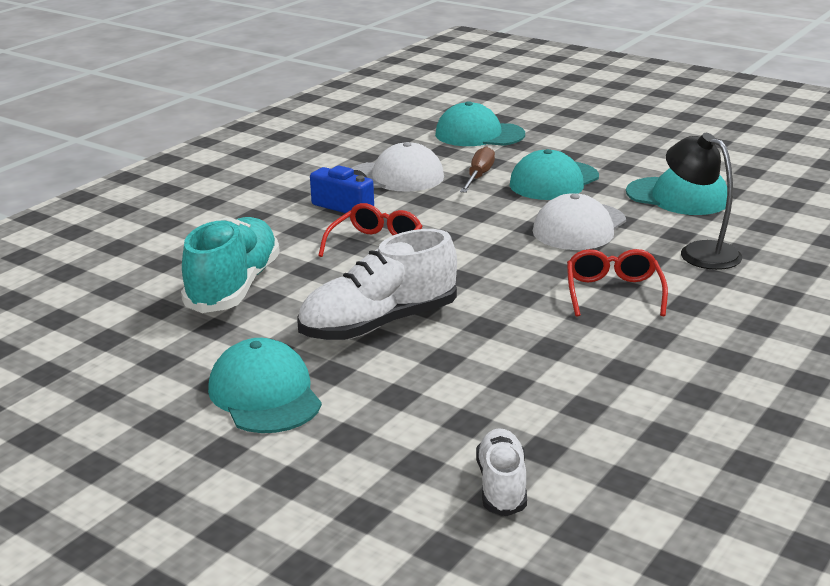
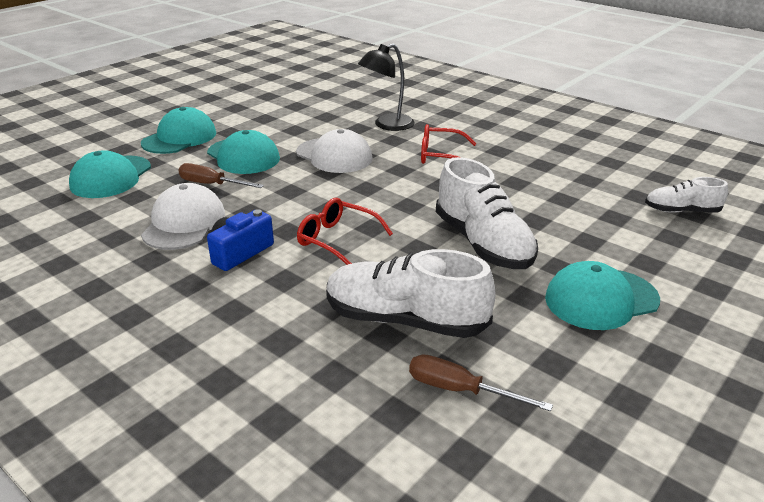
camera: 85 degrees left, 5 degrees up
(132, 315) = (460, 390): none -> brown screwdriver
(234, 287) = (405, 320): turquoise shoe -> white shoe
(677, 197) = (298, 120): turquoise cap -> turquoise cap (179, 138)

